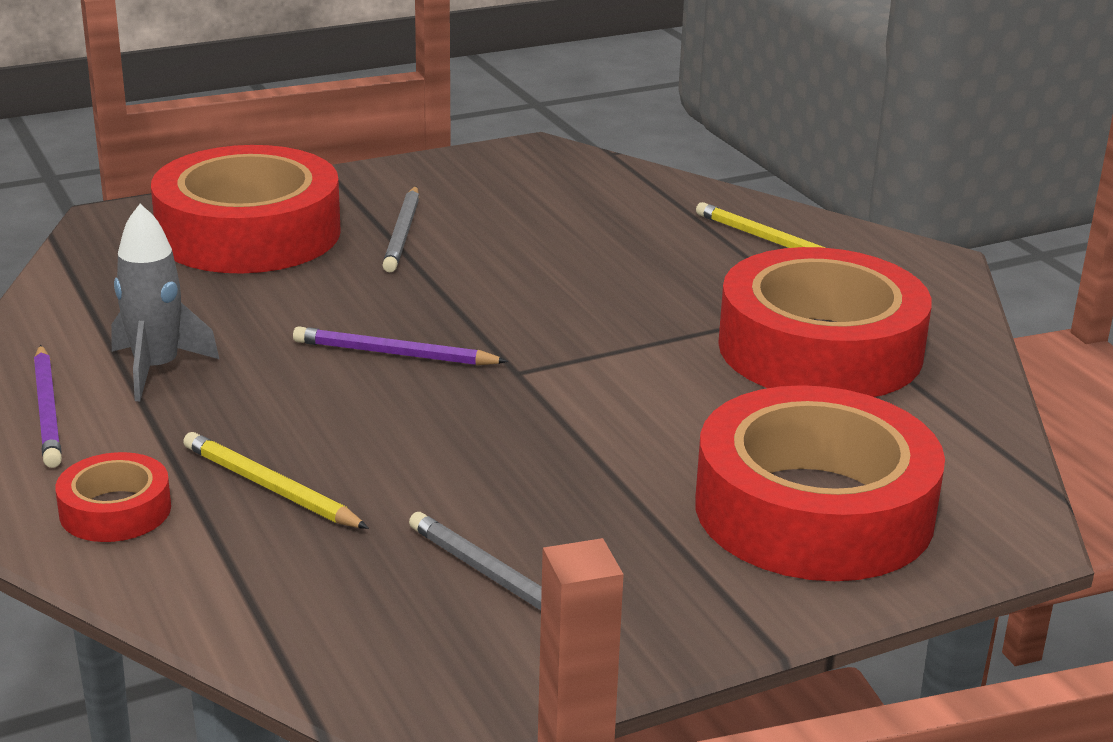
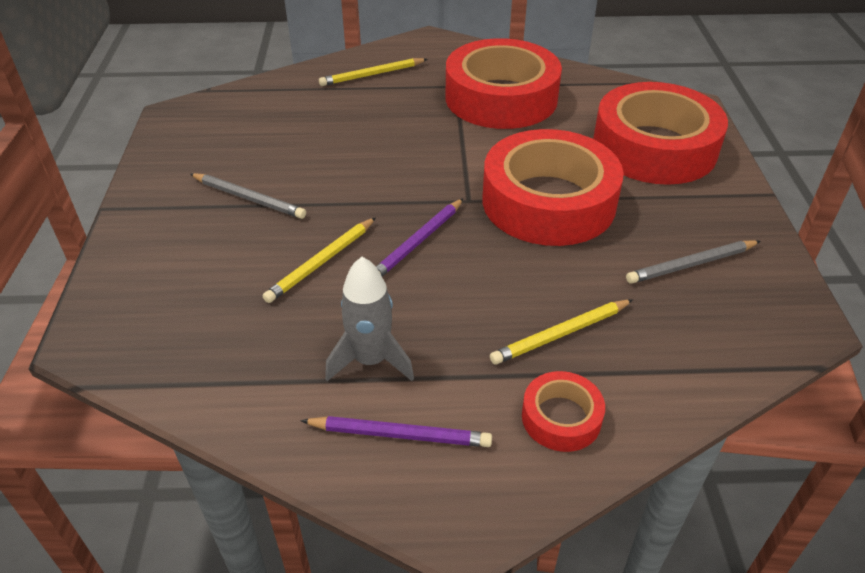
camera: 65 degrees left, 15 degrees up
(248, 233) = (184, 269): red tape -> red tape (548, 201)
(312, 303) = (321, 262): none -> yellow pencil

